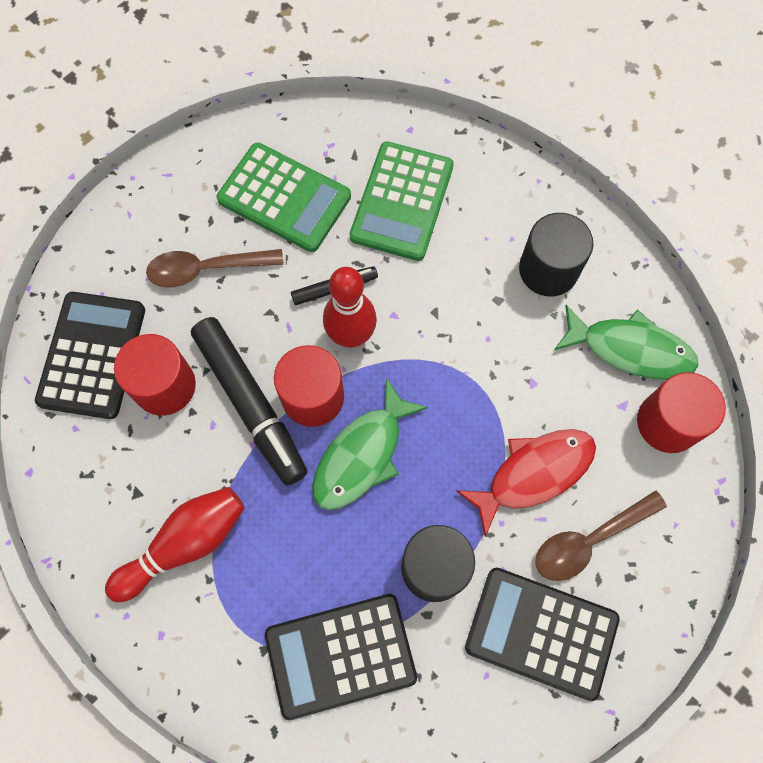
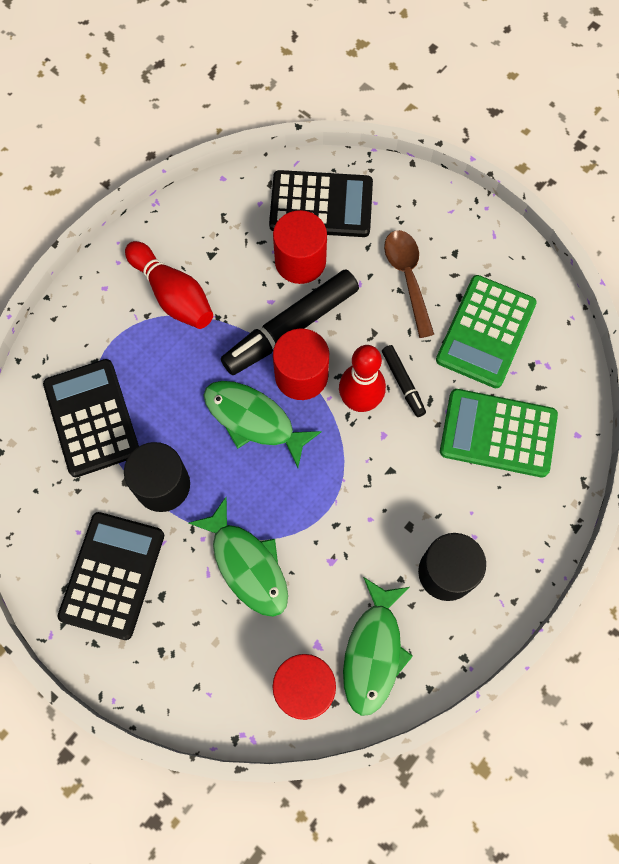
camera: 85 degrees right, 0 degrees up
(533, 474) = (247, 564): red fish -> green fish
(589, 540) = (191, 615): brown spoon -> none

